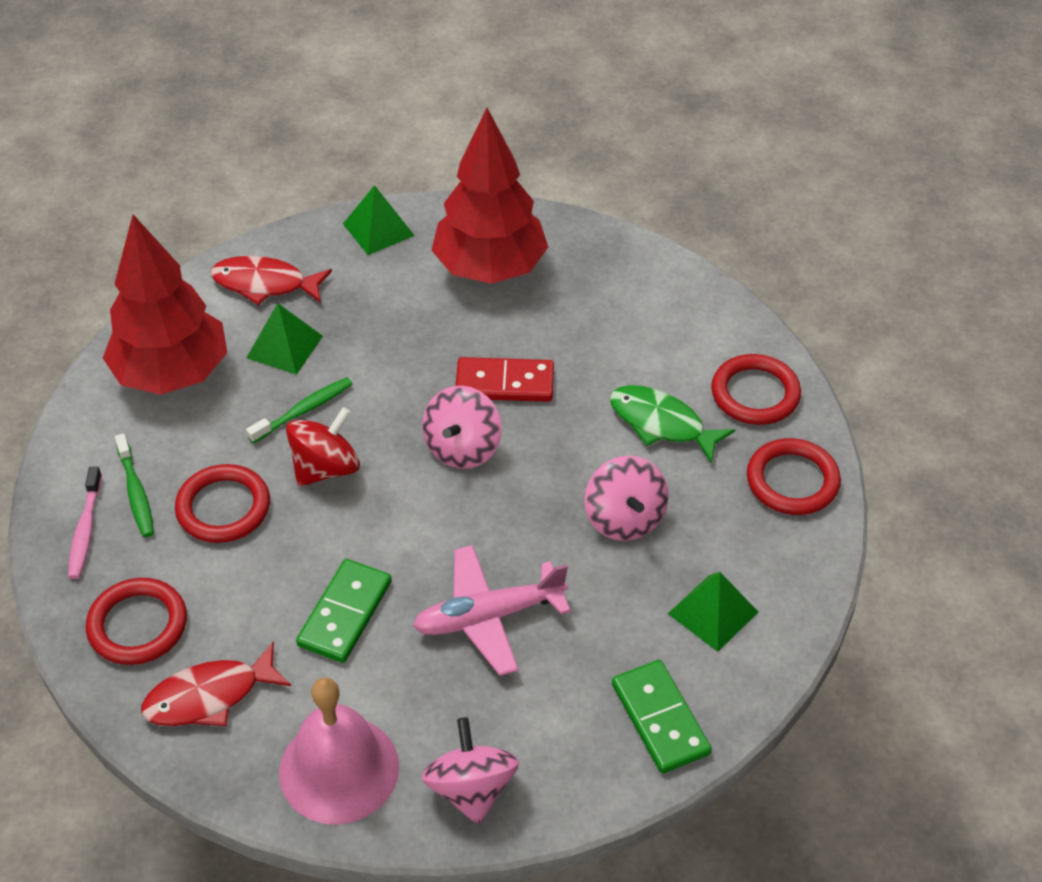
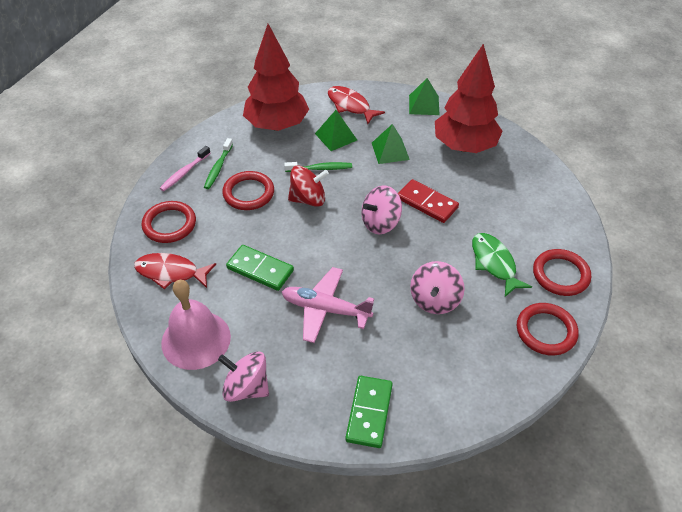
camera: 35 degrees right, 0 degrees up
(345, 613) = (260, 269): green domino -> green domino turned 60 degrees clockwise
(471, 789) = (246, 387): pink spinning top -> pink spinning top turned 90 degrees counterclockwise
(713, 612) = (443, 375): green pyramid -> green pyramid (390, 151)

